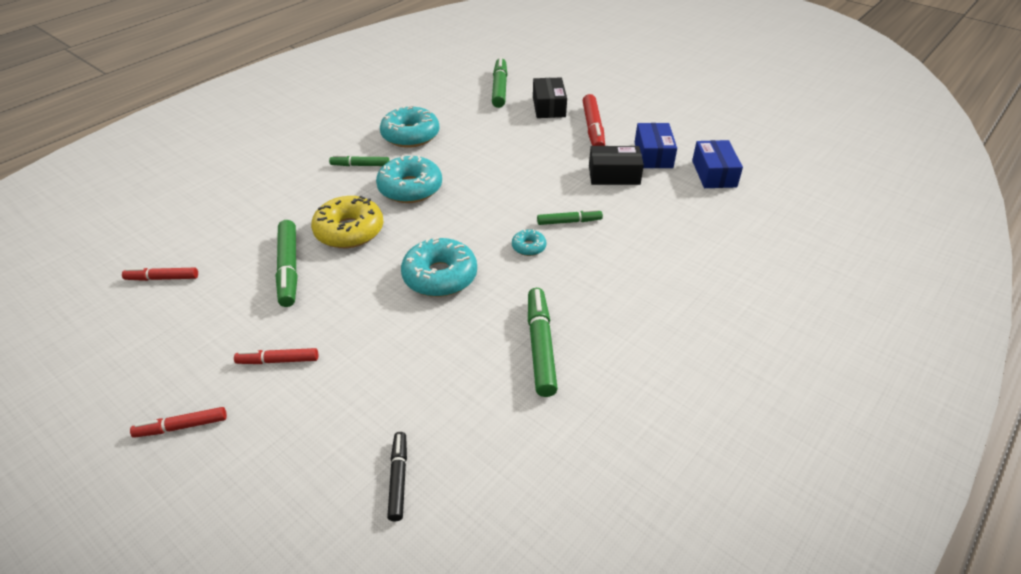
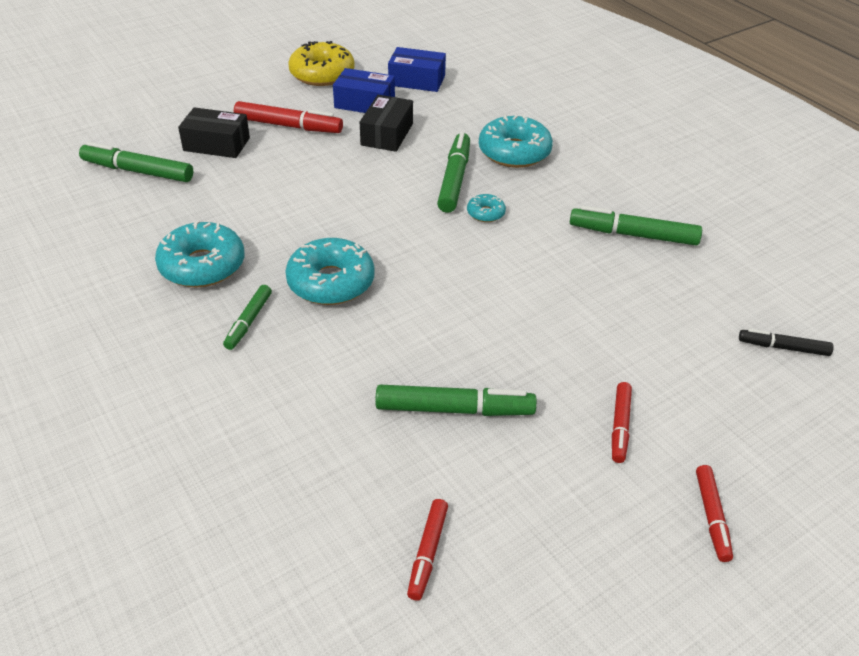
camera: 75 degrees left, 0 degrees up
(349, 231) = (398, 346): yellow donut -> yellow donut (322, 74)
(440, 276) = (512, 282): turquoise donut -> turquoise donut (514, 152)
(569, 222) = (454, 179): green marker -> green marker, size x1.65

